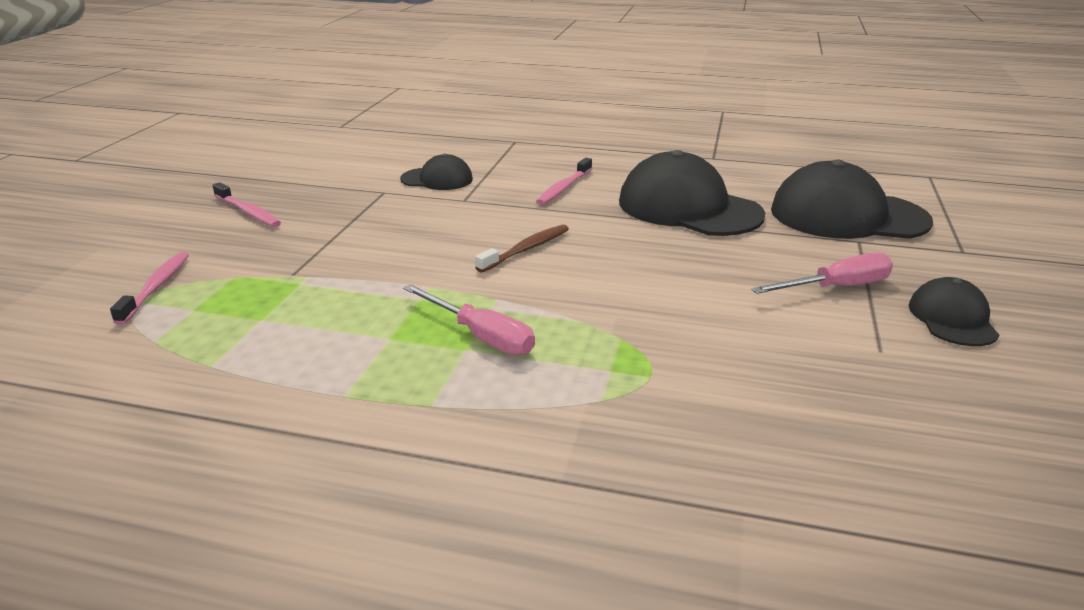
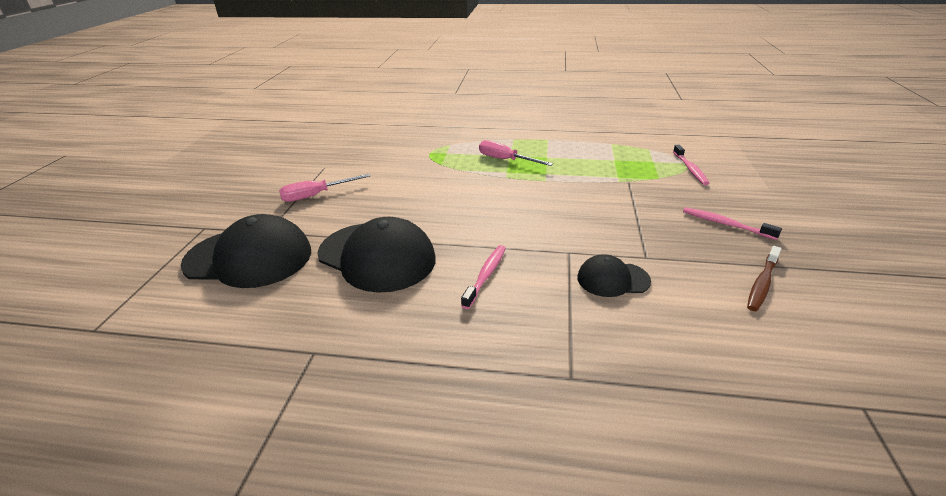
camera: 175 degrees right, 5 degrees up
(526, 249) = (500, 207): brown toothbrush -> brown toothbrush (762, 283)
(952, 318) = (272, 183): black cap -> none

